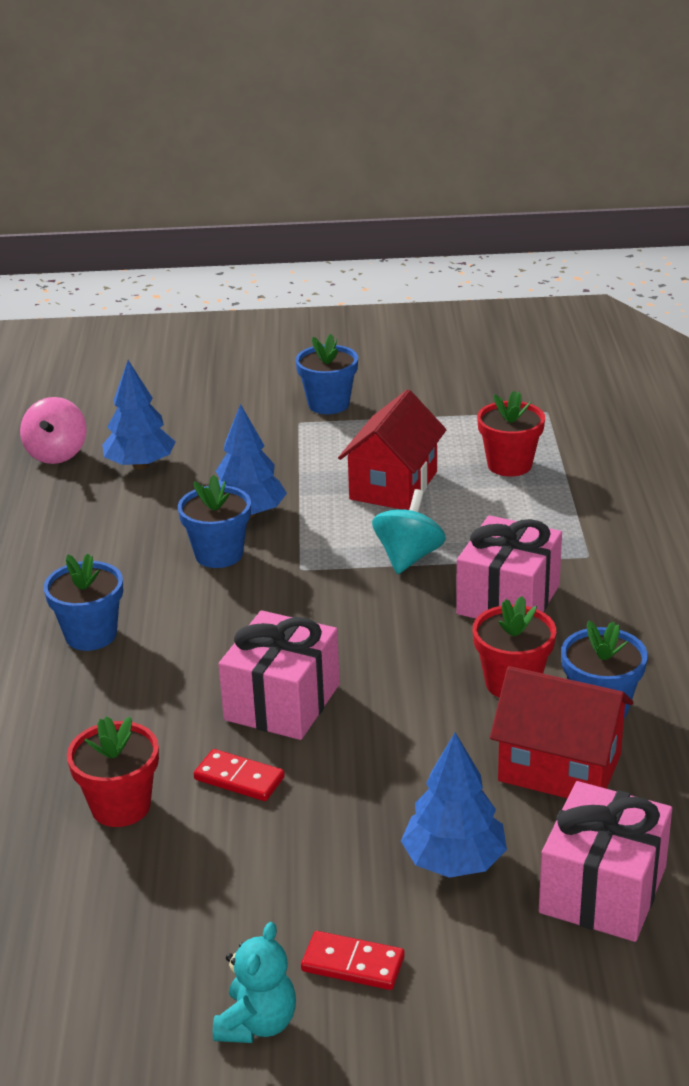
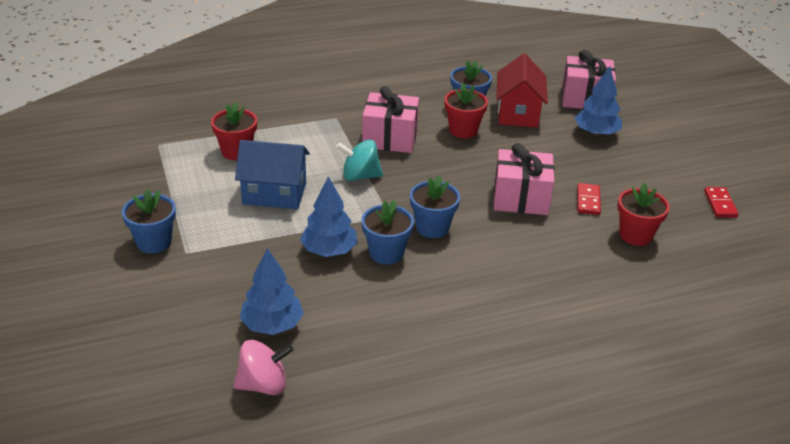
camera: 110 degrees left, 5 degrees up
(91, 635) = (502, 288): blue flower pot -> blue flower pot (432, 228)
(257, 1023) = (721, 167): turquoise teddy bear -> none
(353, 964) = (672, 150): red domino -> red domino (720, 204)
(393, 485) = (274, 193): red house -> blue house

